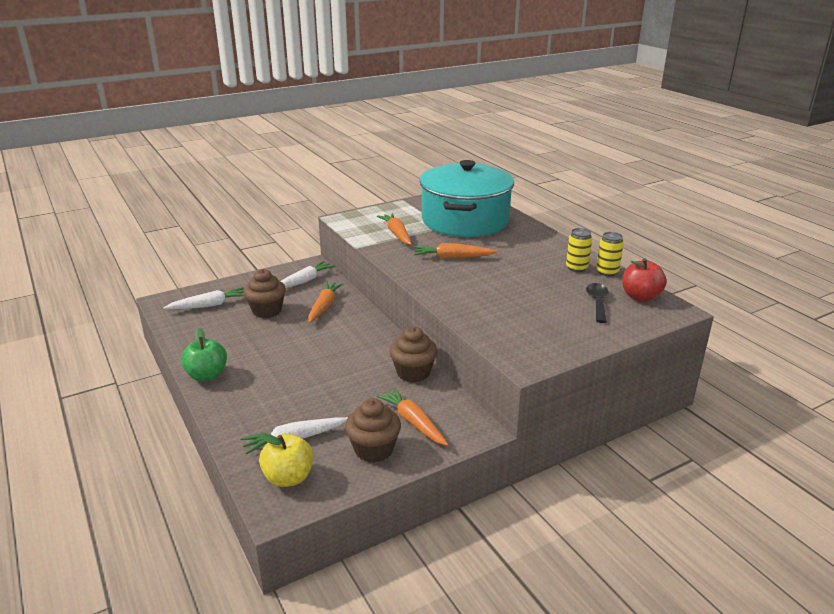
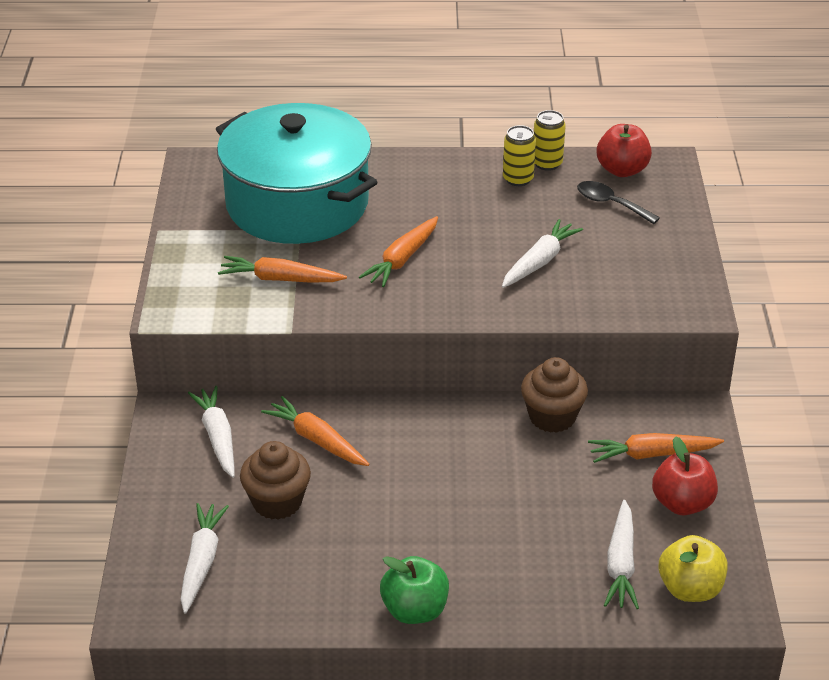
camera: 60 degrees left, 10 degrees up
(374, 449) = (682, 503): brown cupcake -> red apple
(503, 295) = (539, 261): none -> white carrot

